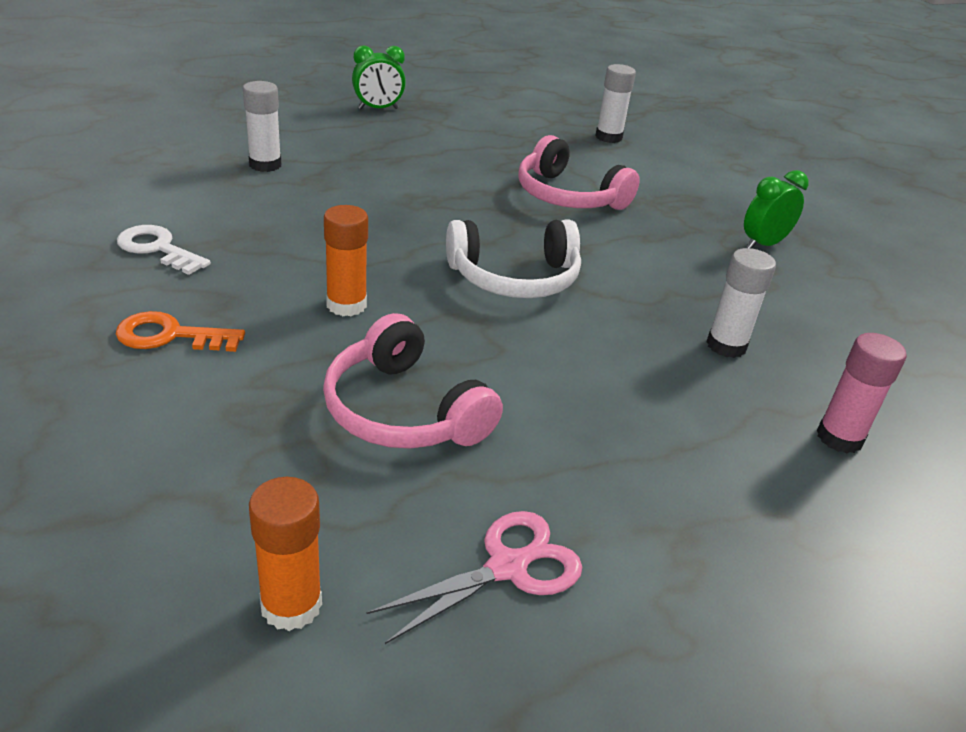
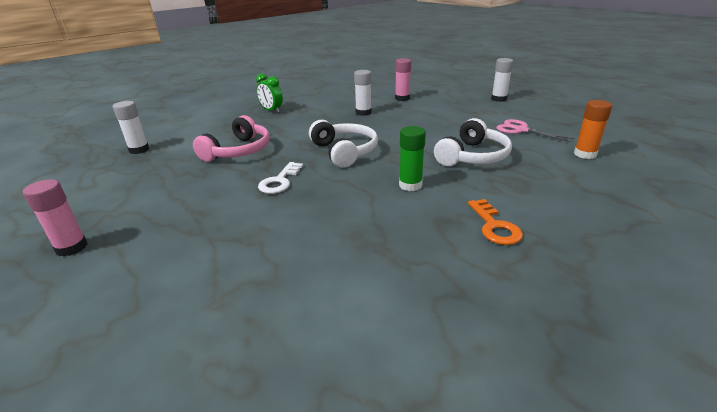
camera: 100 degrees left, 5 degrees down
(158, 249) = (411, 271): white key -> white key (279, 181)
(265, 165) = (230, 271): white glue stick -> white glue stick (499, 99)
(346, 305) = (410, 185): orange glue stick -> green glue stick
(378, 109) = (71, 247): green clock -> pink glue stick
(403, 411) = (473, 156): pink headphones -> white headphones

